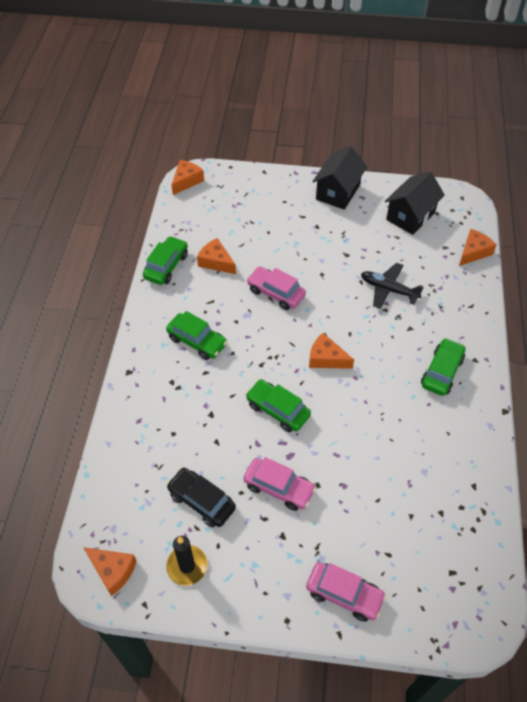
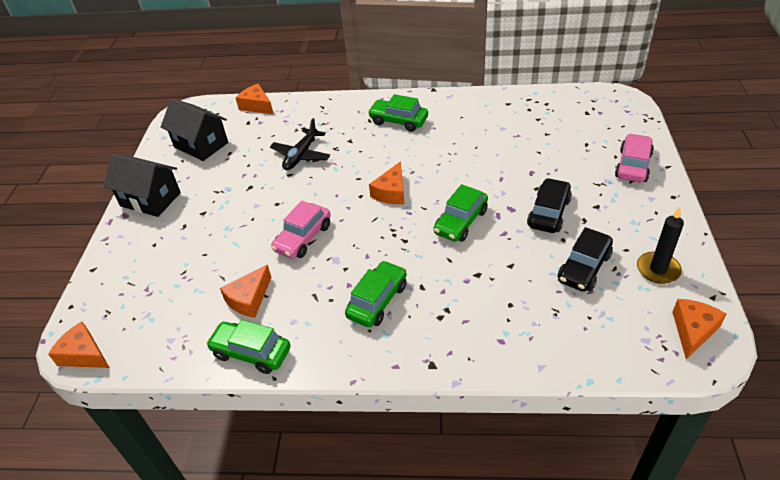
camera: 90 degrees left, 10 degrees down
(279, 488) = (548, 213): pink car -> black car

